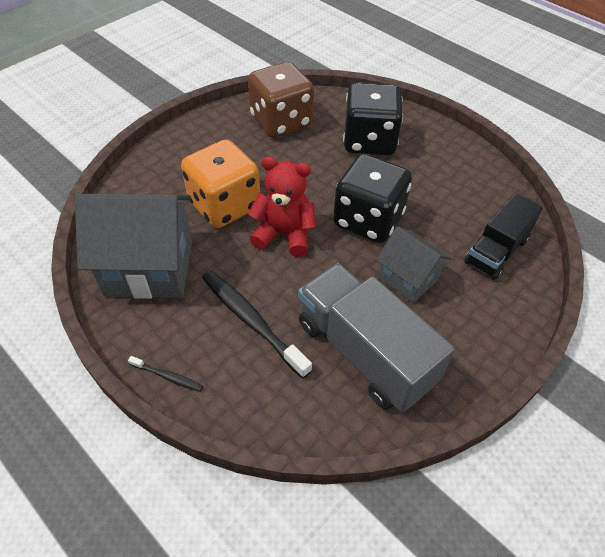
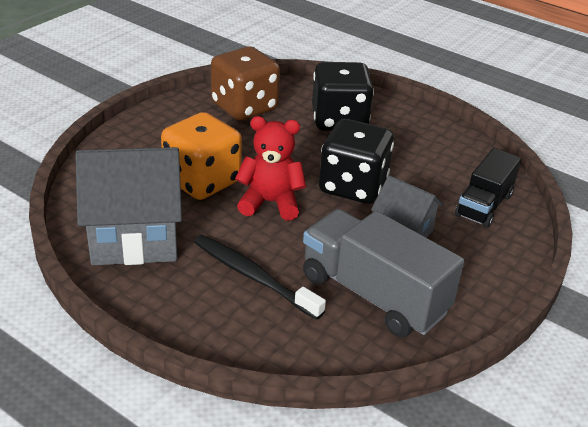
camera: 10 degrees left, 15 degrees down
(168, 376) = (177, 328): black toothbrush -> none

